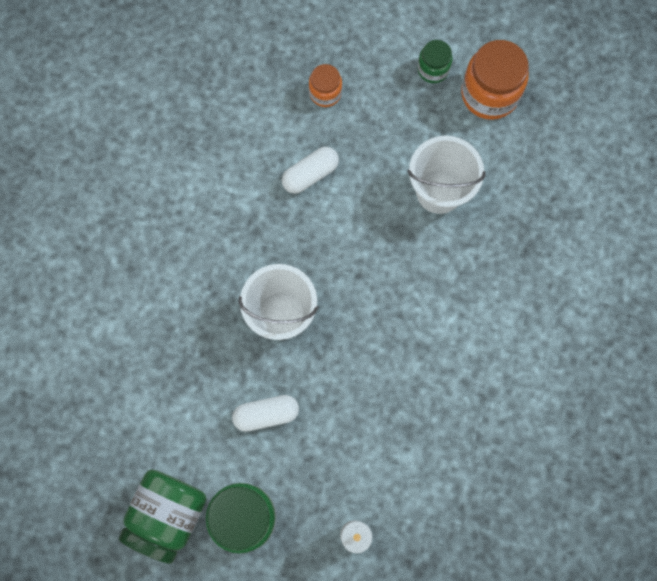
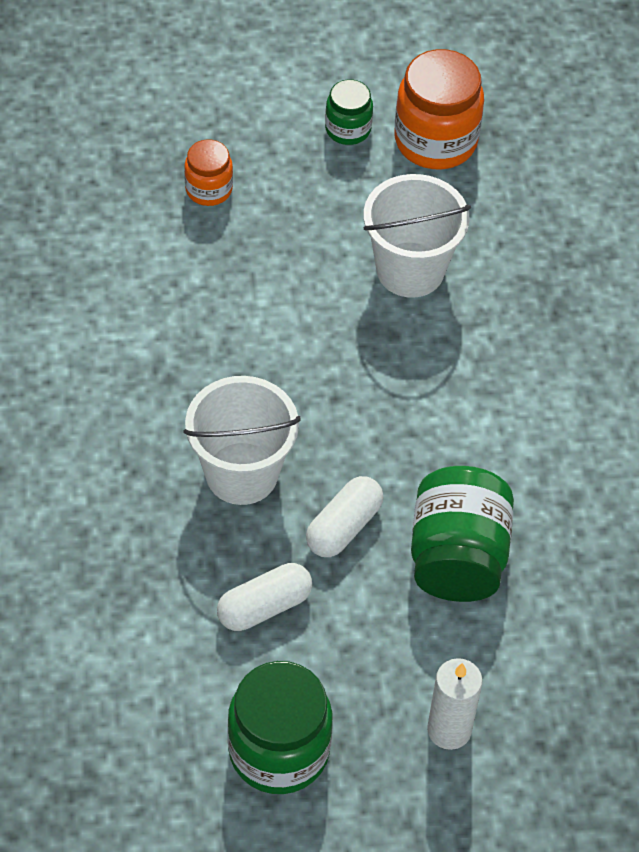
camera: 20 degrees left, 20 degrees down
(167, 515) = (162, 779): green jar -> green jar (457, 557)
(310, 174) = (222, 291): white capsule -> white capsule (343, 527)

